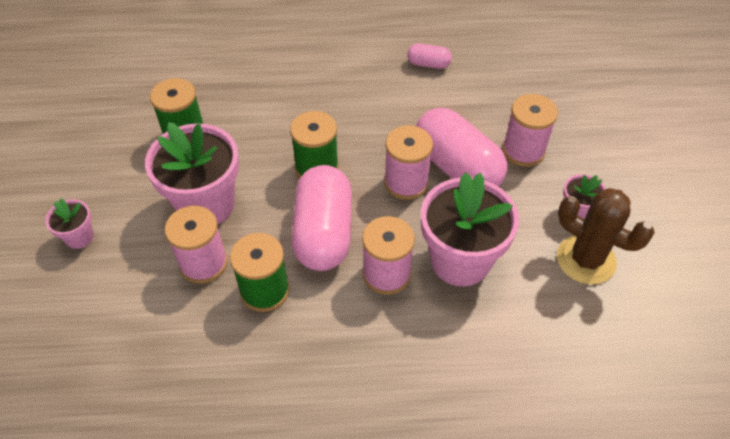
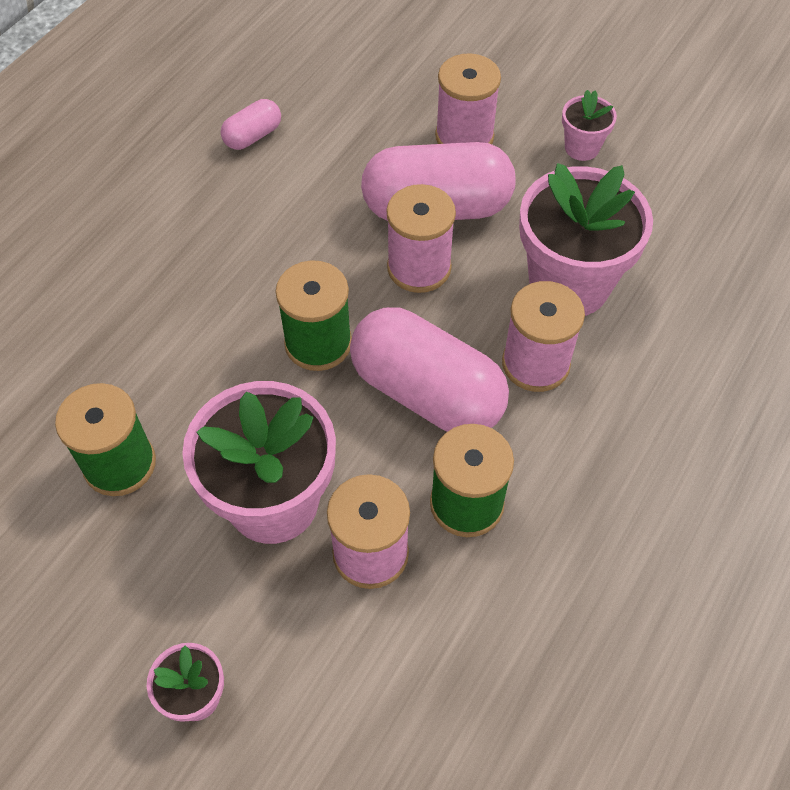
camera: 55 degrees left, 5 degrees up
(586, 260) = (647, 180): brown cactus -> none

